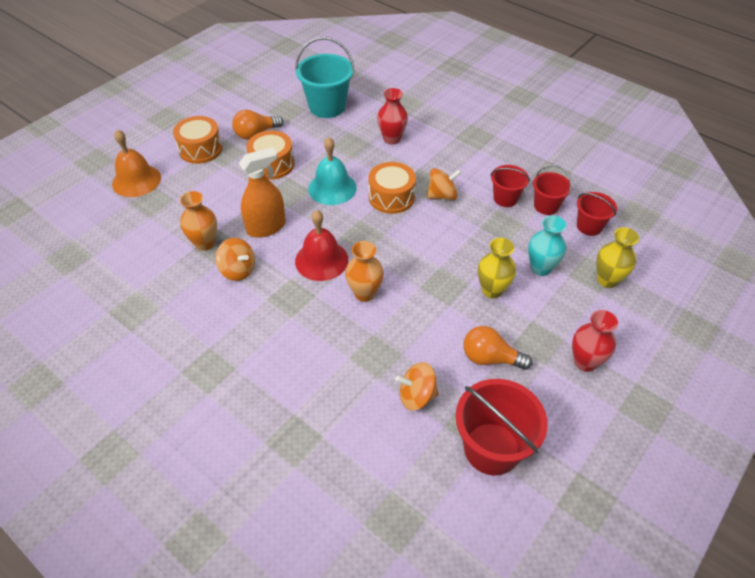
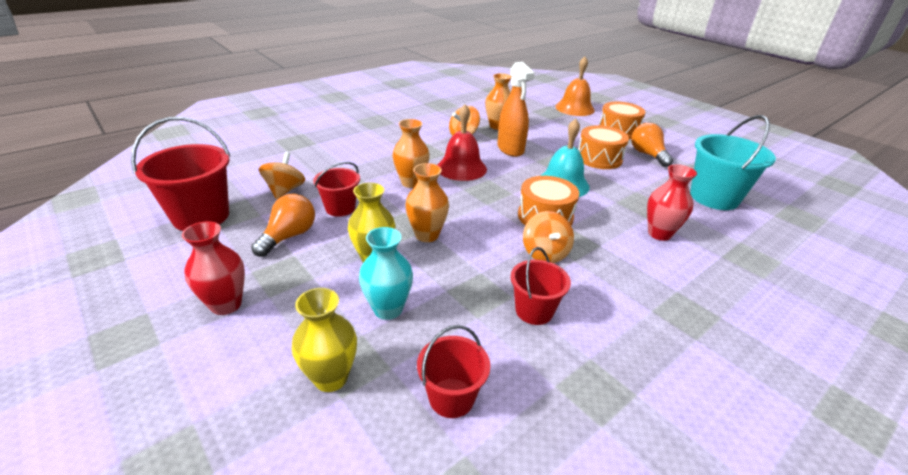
camera: 100 degrees right, 15 degrees down
(448, 264) = (427, 235): none -> orange vase
(546, 206) = (511, 354): red bucket -> red bucket (340, 208)

